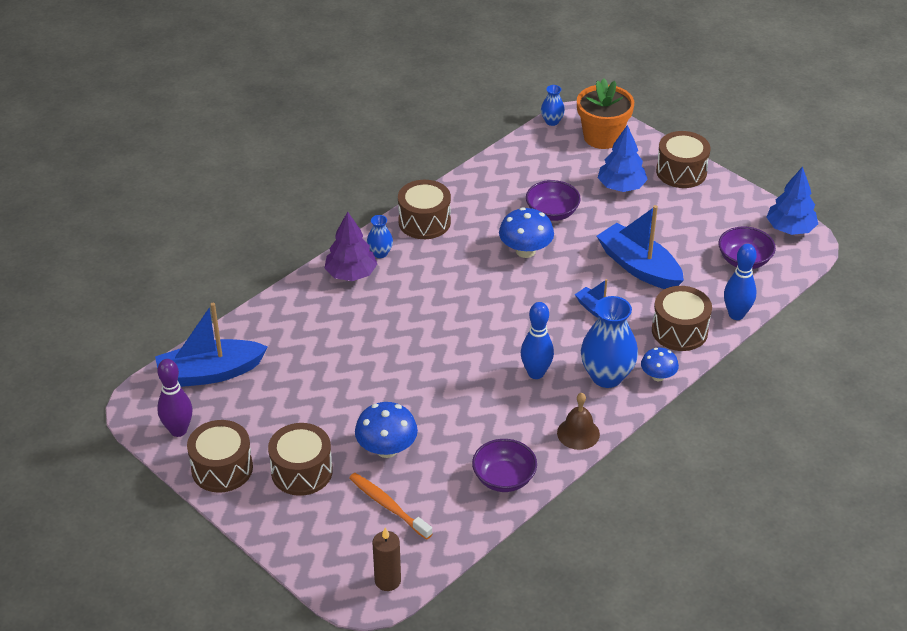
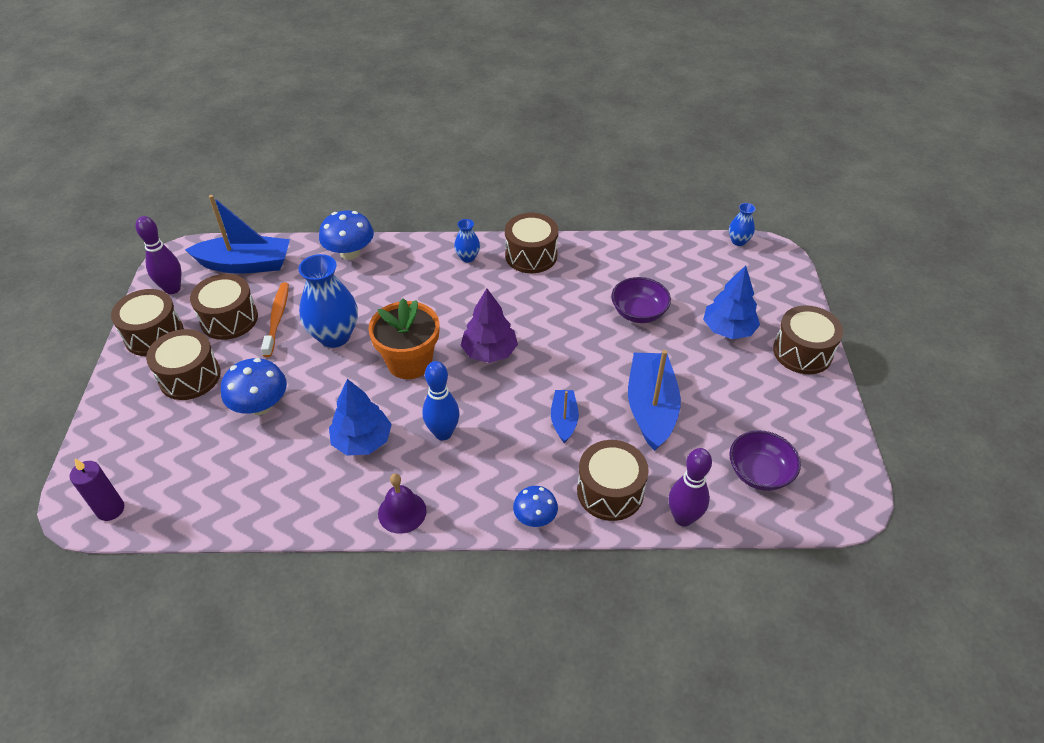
camera: 45 degrees right, 5 degrees up
(210, 373) = (246, 264): blue boat -> blue boat turned 150 degrees clockwise
(265, 416) = (229, 319): none -> brown drum
(351, 274) = (427, 259): purple tree -> purple tree (489, 352)
(387, 581) = (110, 509): brown candle -> purple candle
(388, 506) = (197, 450): orange toothbrush -> orange toothbrush (277, 318)
(504, 478) = (297, 500): purple bowl -> none
(525, 251) = (575, 328): blue mushroom -> blue mushroom (350, 253)
(578, 433) = (402, 512): brown bell -> purple bell
(602, 137) = (766, 279): orange flower pot -> orange flower pot (409, 362)
(606, 376) = (493, 481): blue vase -> blue vase (334, 336)
(736, 314) = (683, 518): blue bowling pin -> purple bowling pin
(790, 228) = (848, 476): blue tree -> blue tree (362, 441)

